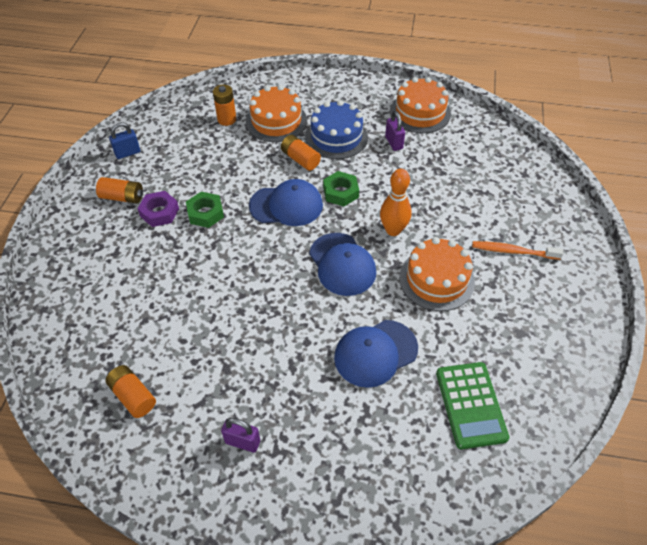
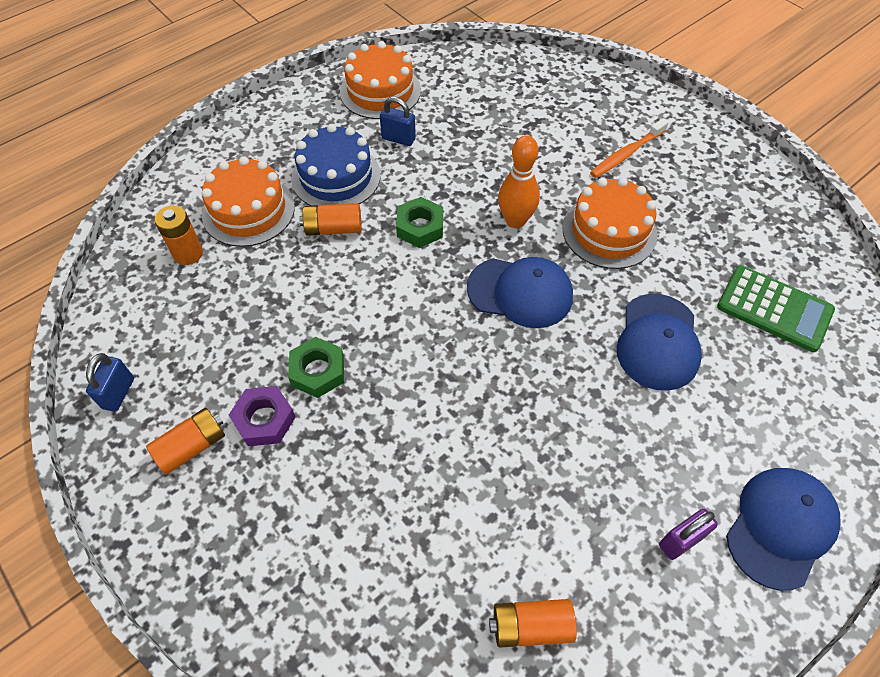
camera: 50 degrees left, 5 degrees up
(286, 205) = (388, 286): blue cap -> blue cap (780, 527)
(393, 143) = (398, 139): purple padlock -> blue padlock

